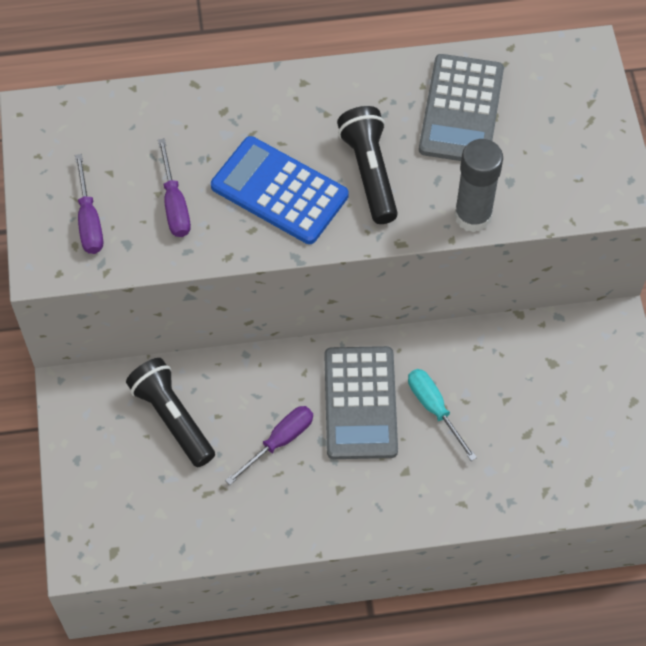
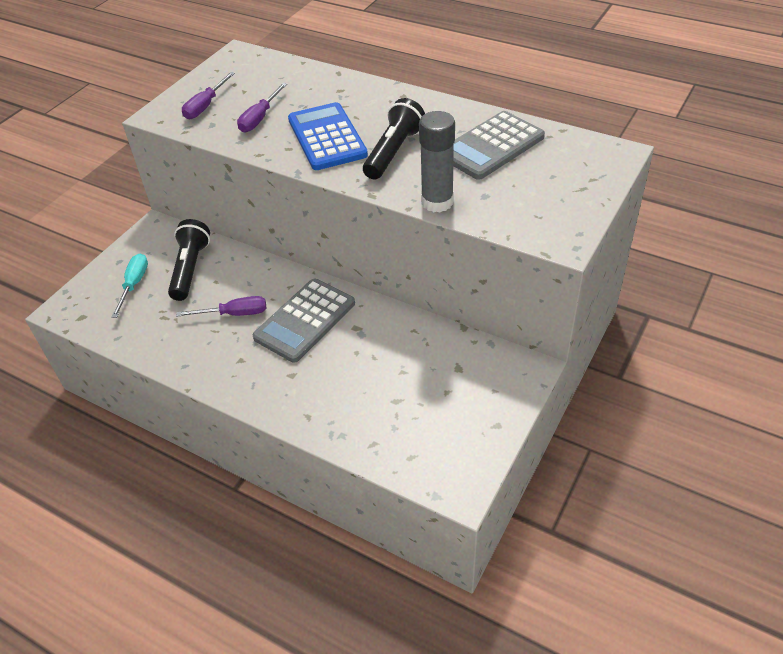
camera: 40 degrees right, 15 degrees down
(434, 409) = (348, 349): turquoise screwdriver -> turquoise screwdriver (134, 284)

